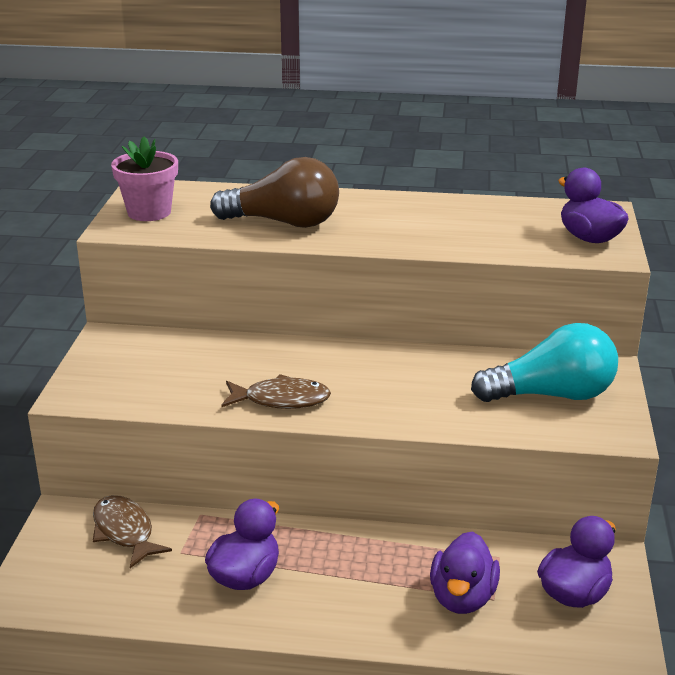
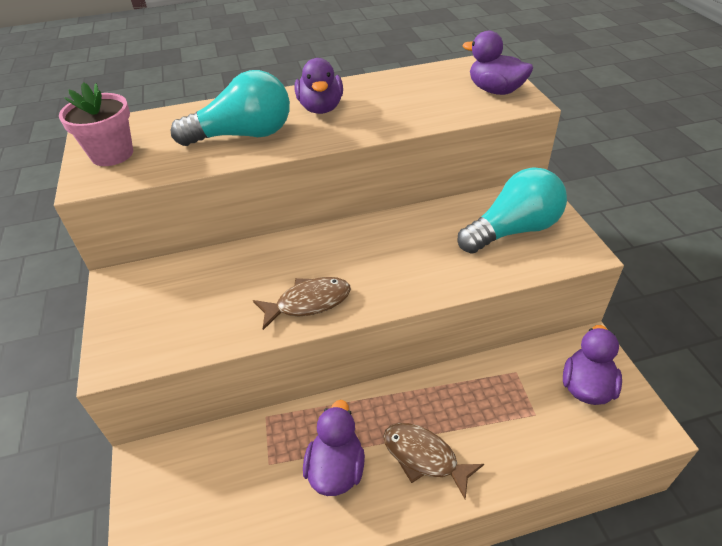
camera: 20 degrees left, 15 degrees up
(124, 532) = (209, 460): brown fish -> brown fish (424, 457)
(283, 222) = (243, 135): brown light bulb -> turquoise light bulb
(462, 598) = (513, 422): purple duck -> purple duck (321, 108)

